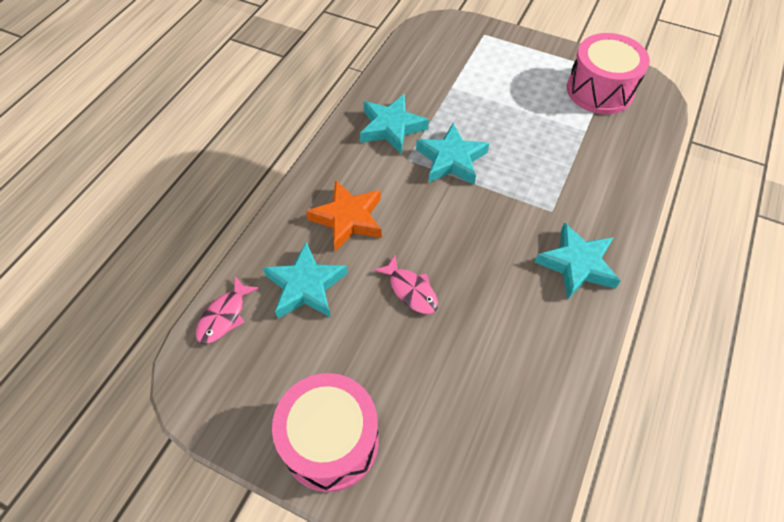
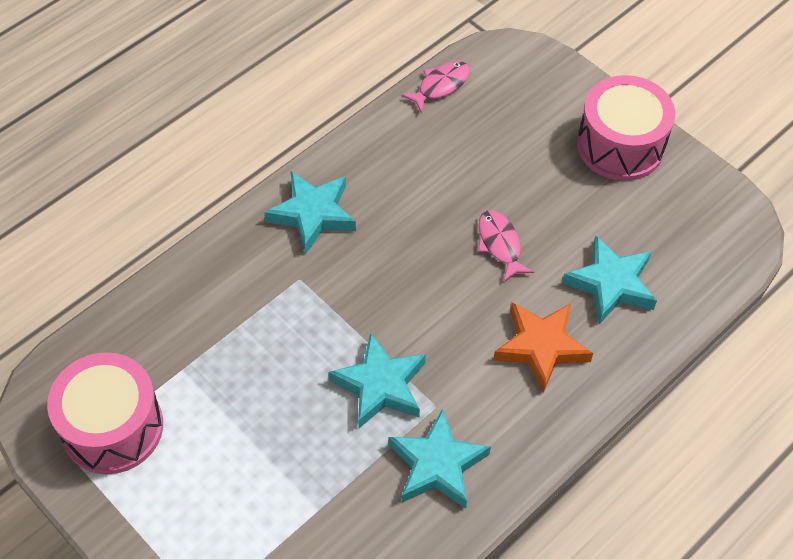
camera: 160 degrees left, 0 degrees up
(224, 316) = (704, 280): pink fish -> pink fish (441, 86)

